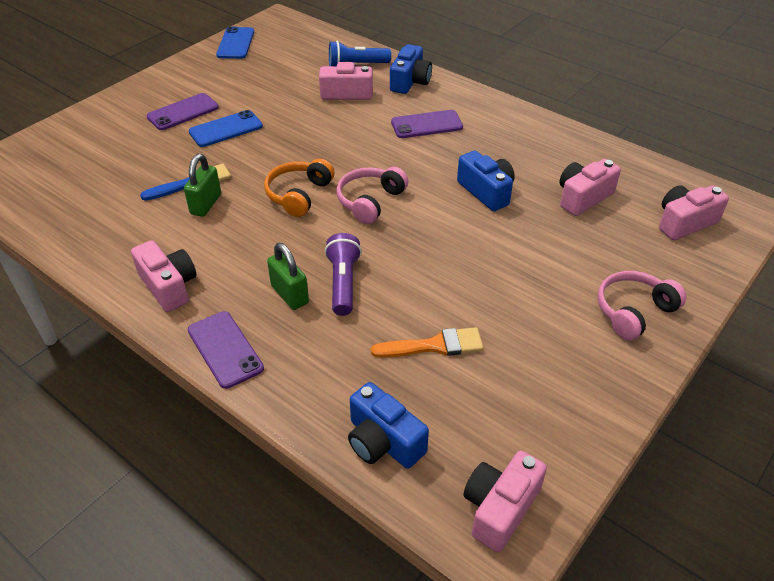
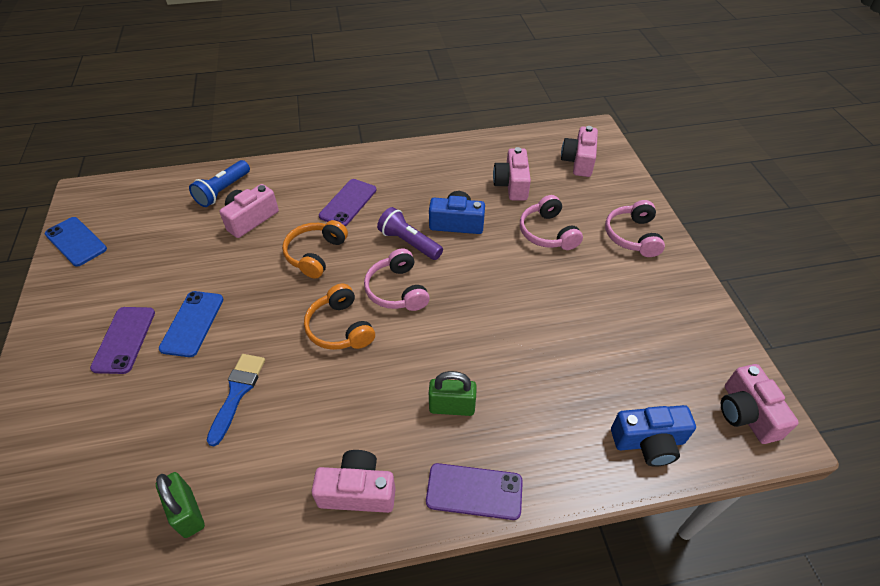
camera: 50 degrees left, 5 degrees up
(206, 204) = (278, 399): green padlock -> green padlock (188, 512)
(343, 283) = (471, 364): purple flashlight -> purple flashlight (409, 242)
(353, 141) = (315, 254): none -> orange headphones
(410, 82) = (286, 177): blue camera -> none
(434, 345) = (581, 353): orange brush -> none
(553, 251) = (547, 233): none -> pink headphones

